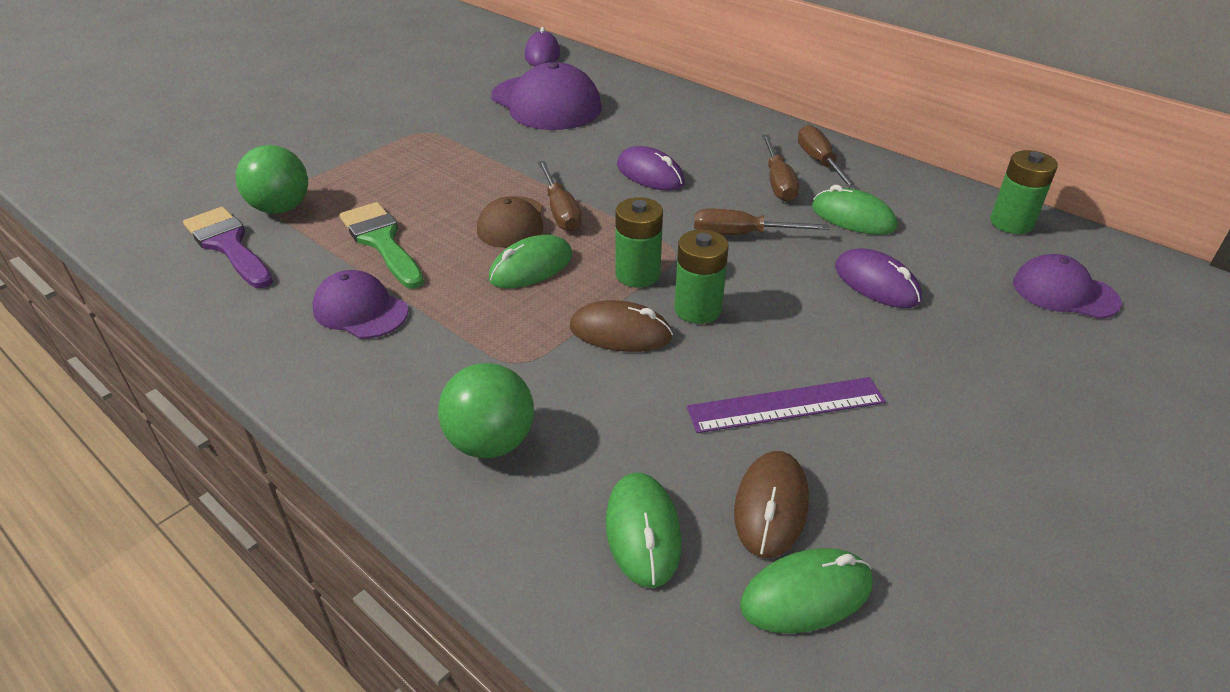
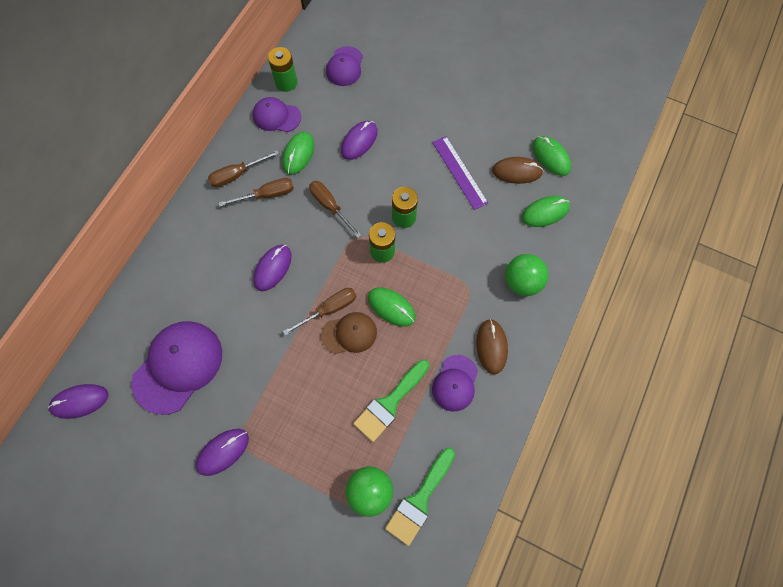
camera: 105 degrees left, 30 degrees up
(229, 245) = (419, 499): purple brush -> green brush
(422, 120) = (223, 452): none -> purple mouse
(620, 332) = (432, 248): brown mouse -> brown mouse (491, 346)
(742, 235) = (330, 206): brown screwdriver -> brown screwdriver turned 150 degrees clockwise
(933, 206) = (276, 116): none -> purple cap

